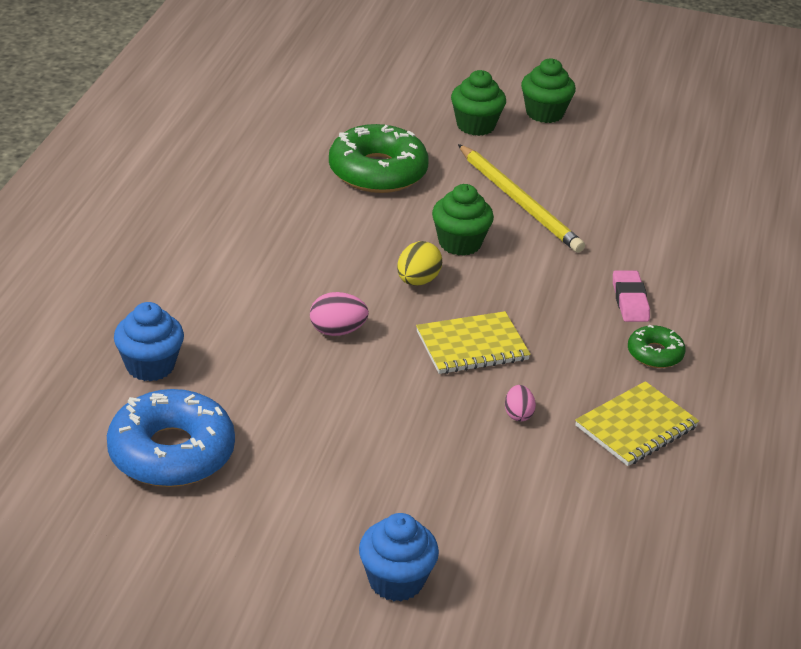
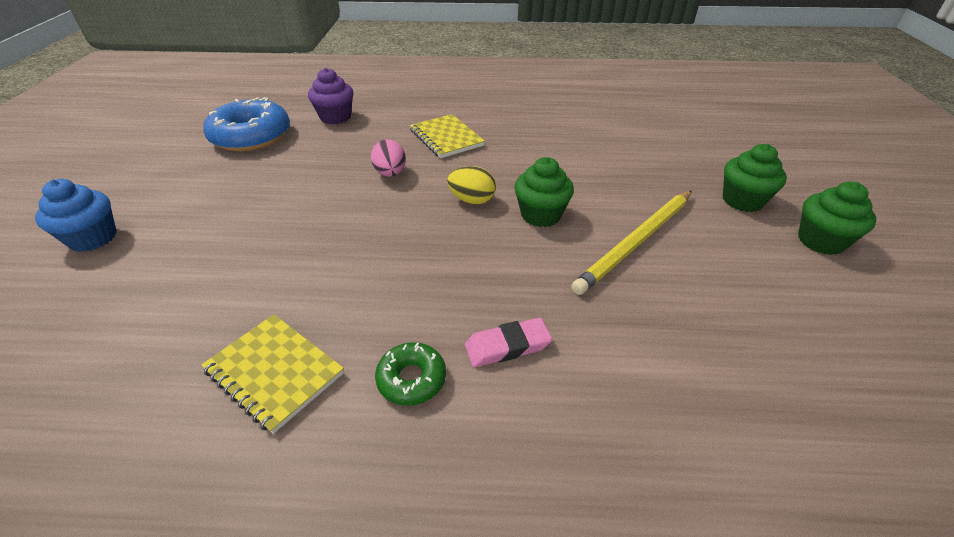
camera: 80 degrees right, 5 degrees up
(150, 366) = (335, 117): blue cupcake -> purple cupcake
(377, 172) = (614, 162): green donut -> none
(472, 346) = (389, 240): yellow notebook -> yellow notebook (446, 138)
(518, 414) = (293, 279): pink egg -> none

